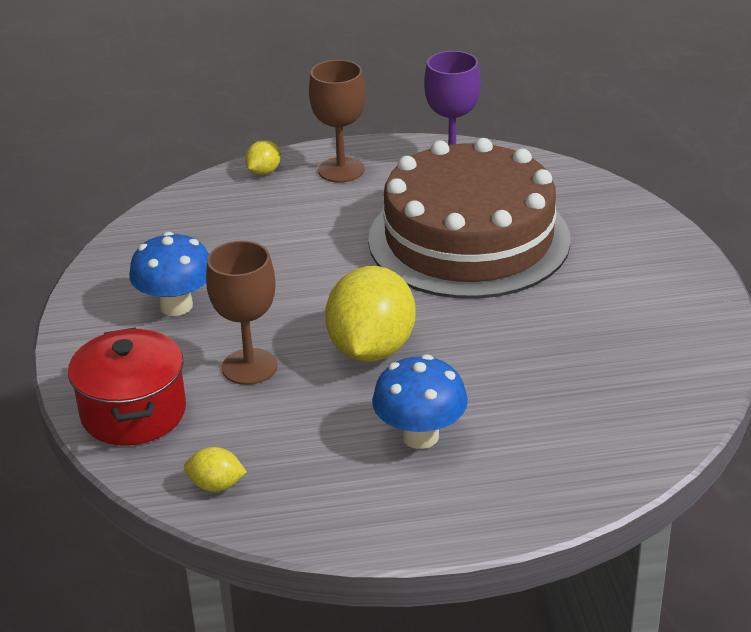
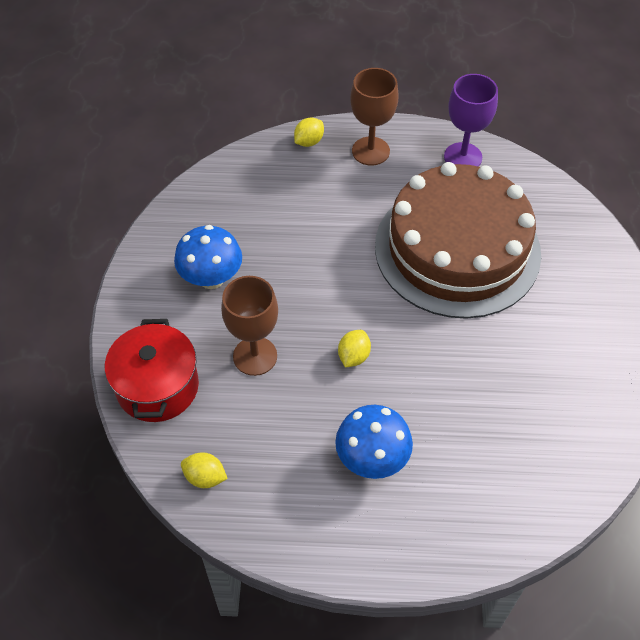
camera: 10 degrees right, 20 degrees up
(371, 349) = (353, 356): yellow lemon -> yellow lemon, size x0.45

